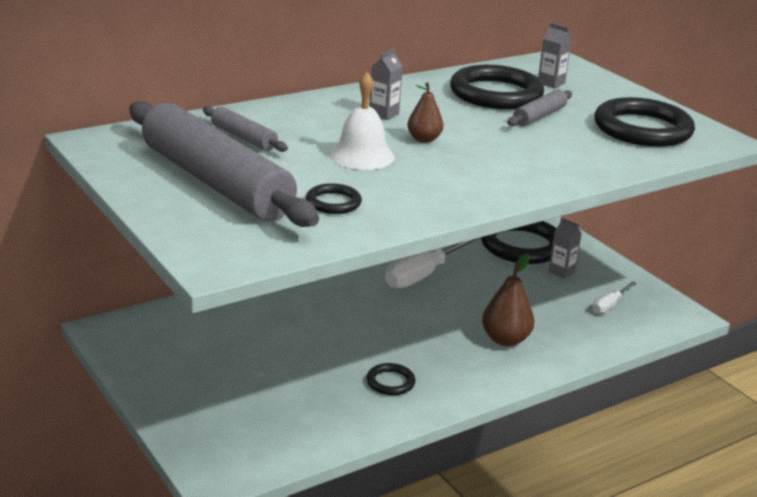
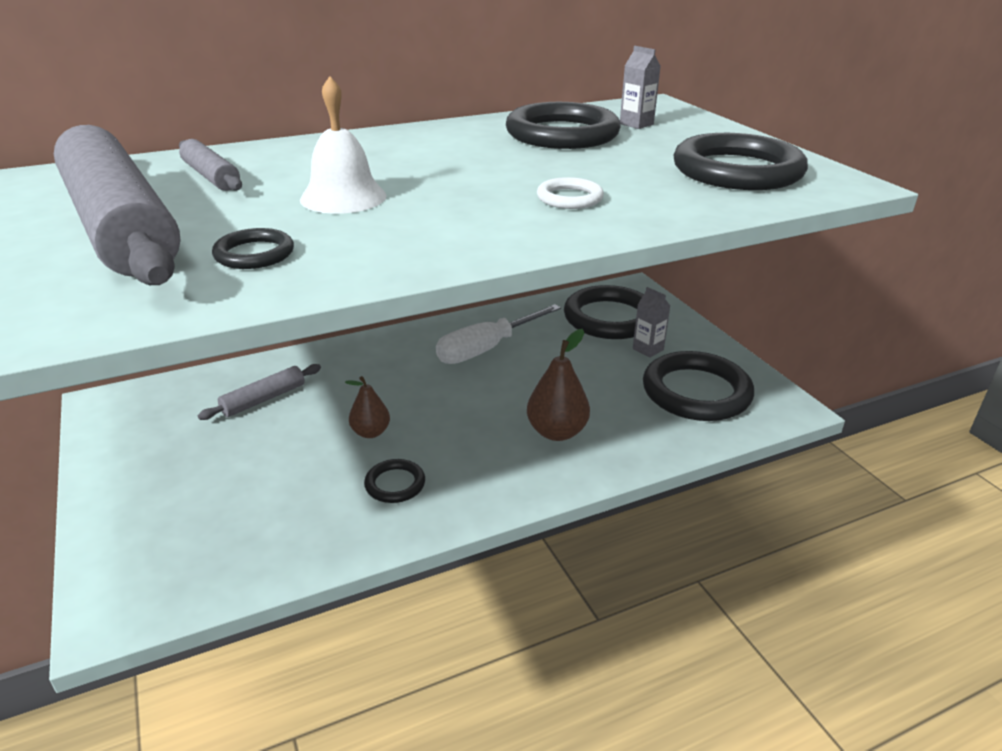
camera: 10 degrees right, 5 degrees up
(383, 114) = (408, 153): grey carton -> none
(424, 139) = (439, 180): brown pear -> brown pear (371, 432)
(529, 154) = (569, 198): none -> white ring
(539, 116) = (605, 156): grey rolling pin -> grey rolling pin (263, 399)
(609, 305) = (696, 392): white screwdriver -> black ring

